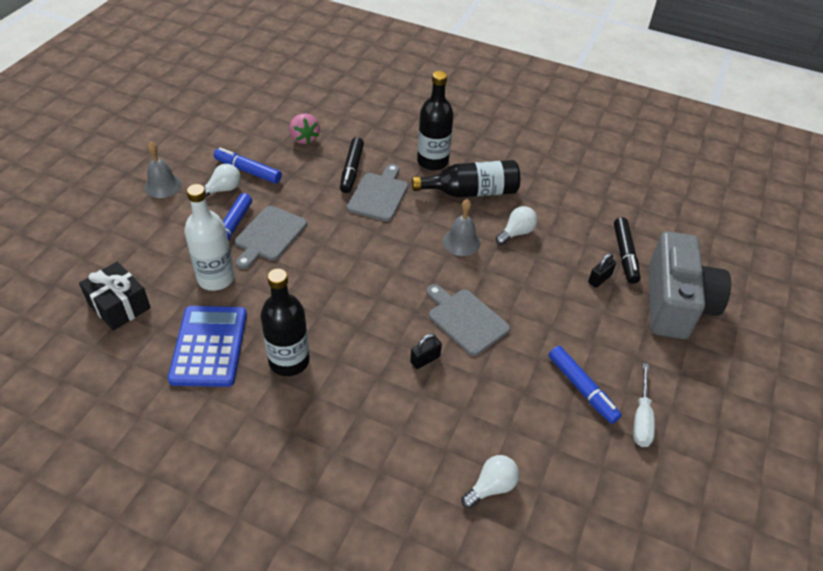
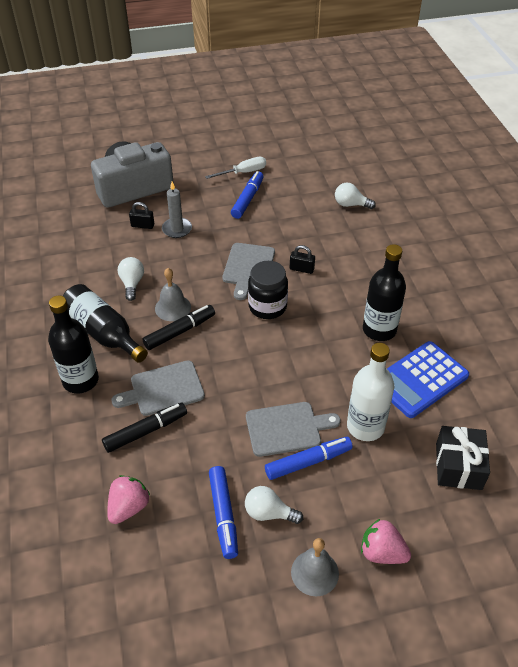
camera: 125 degrees left, 0 degrees up
(130, 221) = (382, 552): none -> pink strawberry
(400, 301) = (267, 307): none -> black jar
(516, 233) = (132, 283): white light bulb -> white light bulb turned 75 degrees clockwise
(573, 300) = (177, 229): none -> grey candle
(625, 255) = (104, 223): black marker -> black marker (180, 331)

